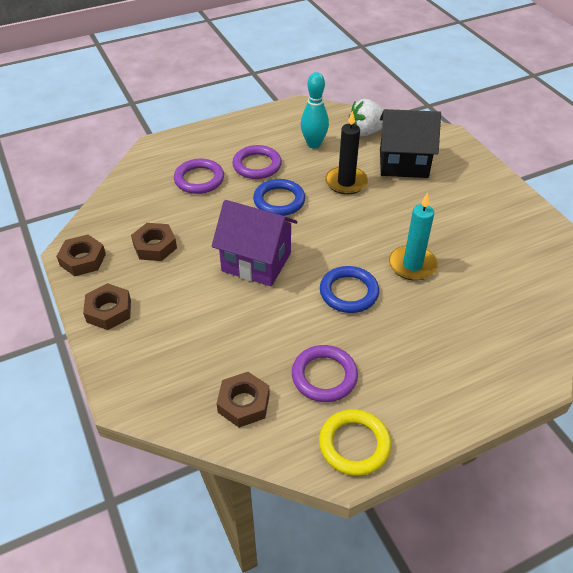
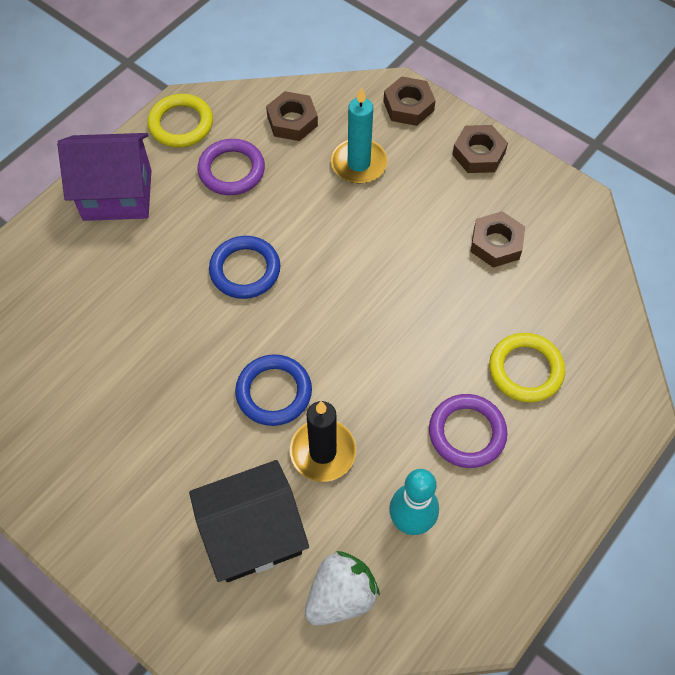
camera: 155 degrees right, 15 degrees up
(83, 260) = (557, 196): brown nut -> brown nut (408, 106)
(199, 179) = (525, 370): purple ring -> yellow ring
(256, 262) = (368, 269): purple house -> purple house (117, 195)
(279, 201) = (396, 376): blue ring -> blue ring (274, 392)
(412, 265) = (184, 337): turquoise candle -> turquoise candle (359, 163)

